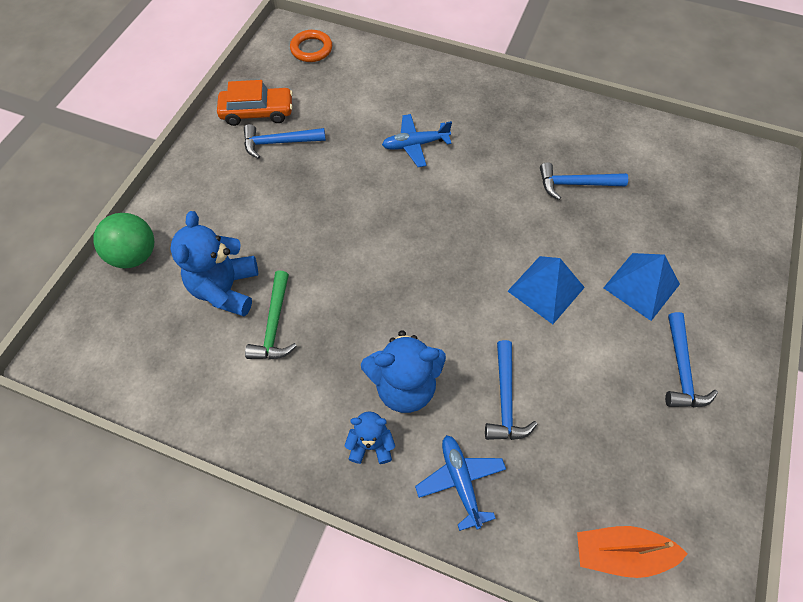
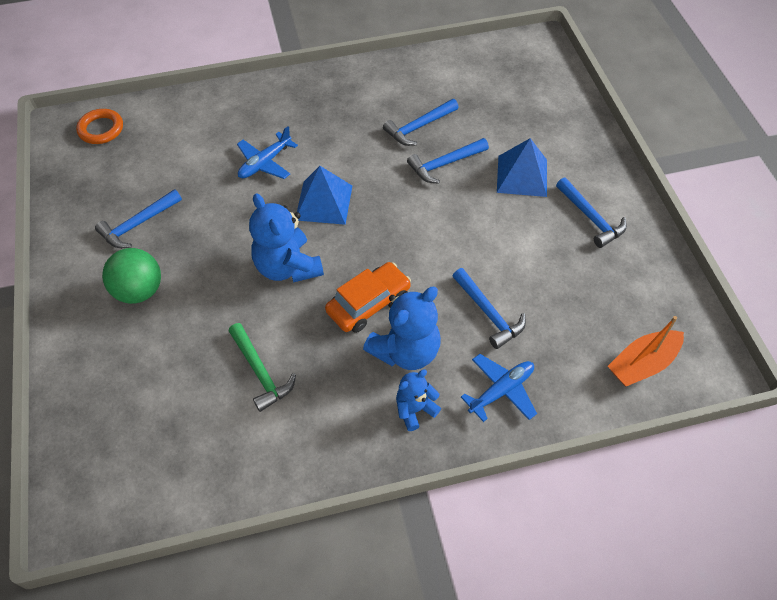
camera: 35 degrees left, 5 degrees down
(135, 255) = (77, 394): green ball -> green ball (139, 291)
(226, 289) = (192, 370): blue teddy bear -> blue teddy bear (288, 267)
(257, 112) = (94, 209): orange car -> orange car (368, 303)
(460, 481) = (501, 390): blue plane -> blue plane turned 105 degrees clockwise
(546, 289) = (457, 217): blue pyramid -> blue pyramid (324, 202)
(573, 232) = (444, 164): none -> blue hammer

